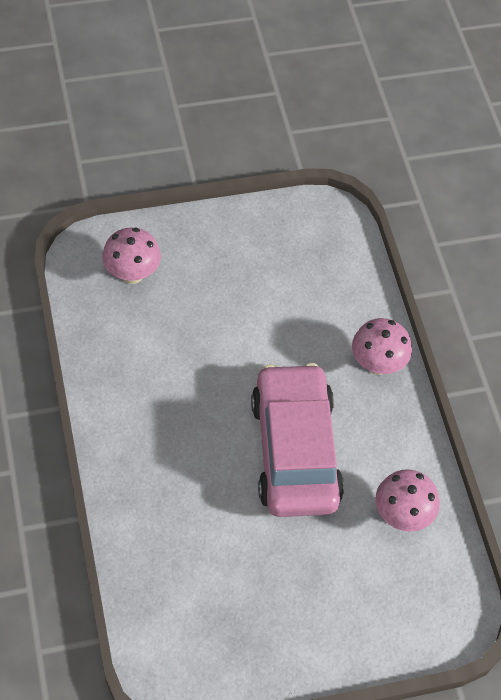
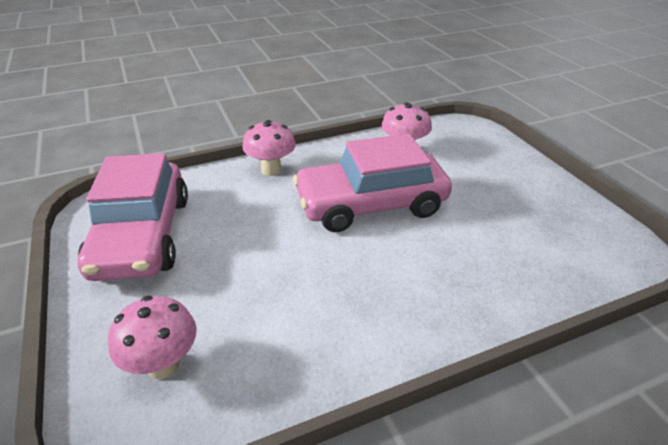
camera: 95 degrees left, 20 degrees down
(281, 252) = (142, 236): none -> pink car

